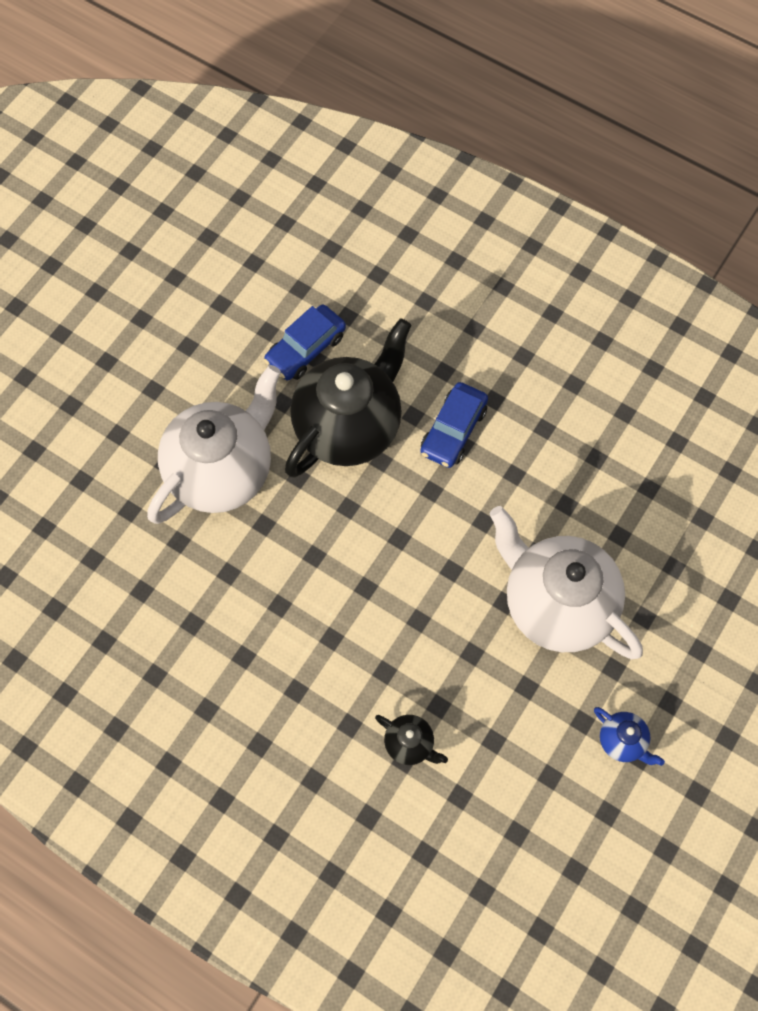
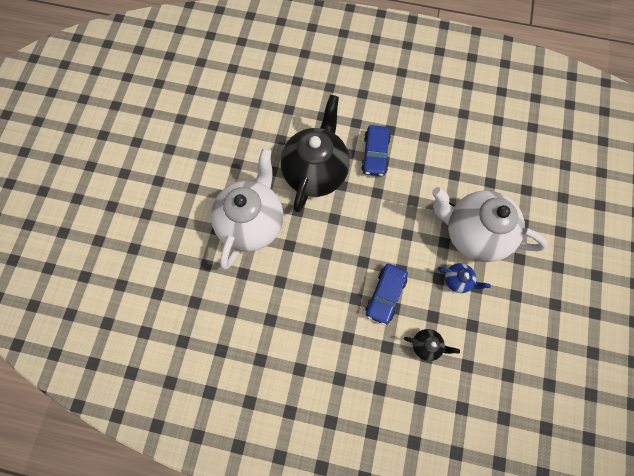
camera: 20 degrees left, 5 degrees up
(305, 348) = (273, 135): blue car -> blue car (385, 295)
(622, 741) = (542, 299): blue teapot -> blue teapot (457, 280)

